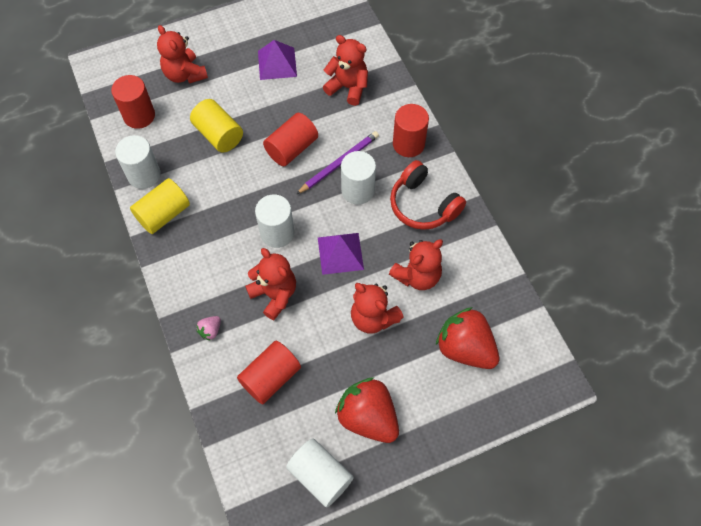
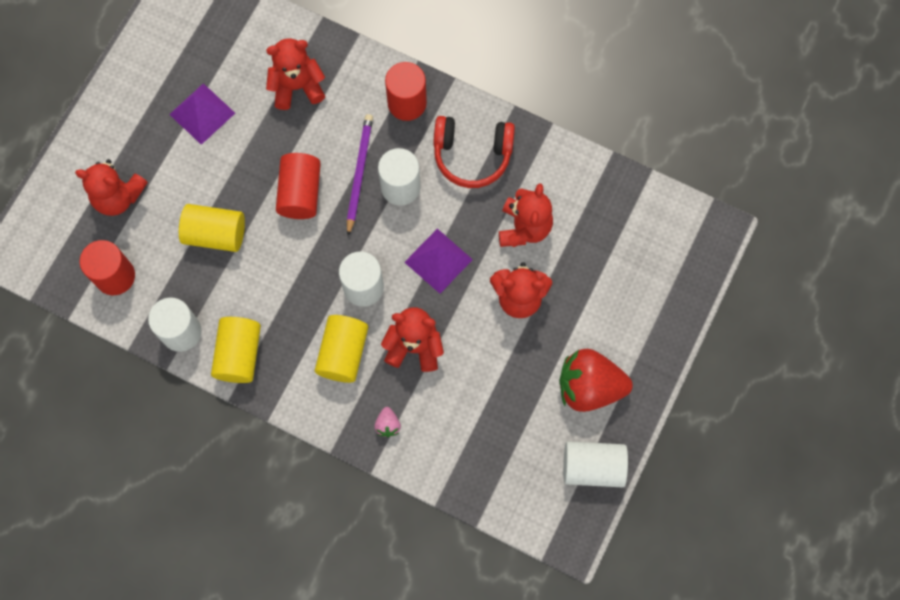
camera: 40 degrees left, 10 degrees up
(226, 263) = (343, 353): none -> yellow cylinder
(270, 377) = (478, 421): red cylinder -> none
(465, 348) = (618, 261): red strawberry -> none

